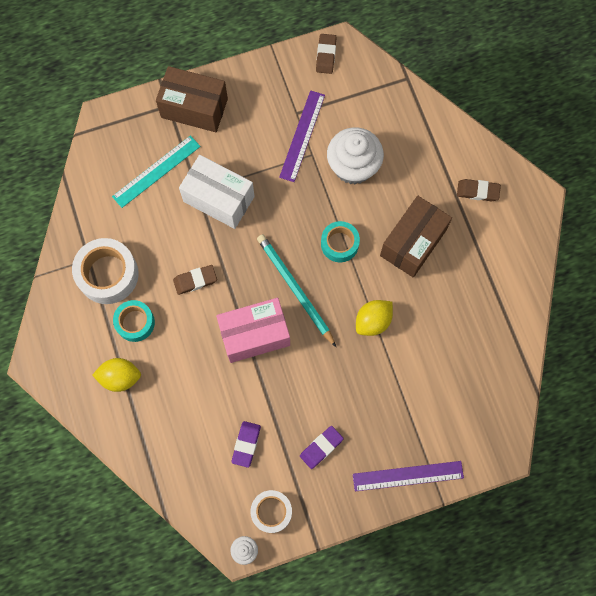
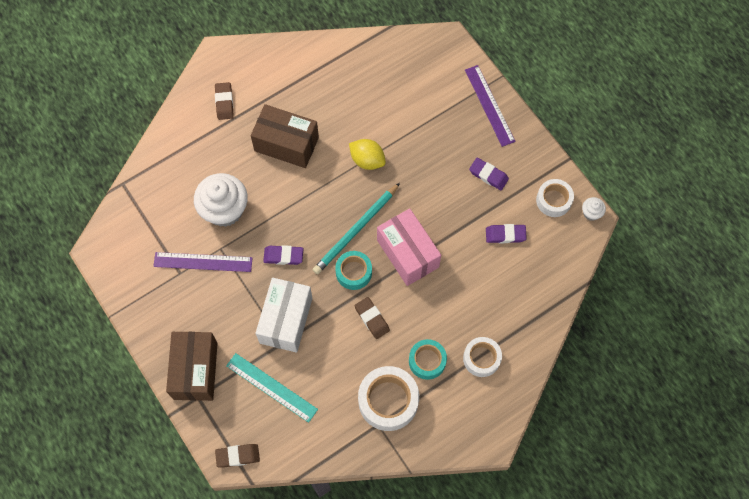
camera: 105 degrees left, 5 degrees down
(120, 377) = (481, 358): yellow lemon -> white tape
(287, 212) = (283, 256): none -> purple eraser
(326, 55) = (112, 261): brown eraser -> brown eraser (238, 456)
(339, 244) = (303, 203): turquoise tape -> turquoise tape (353, 272)

